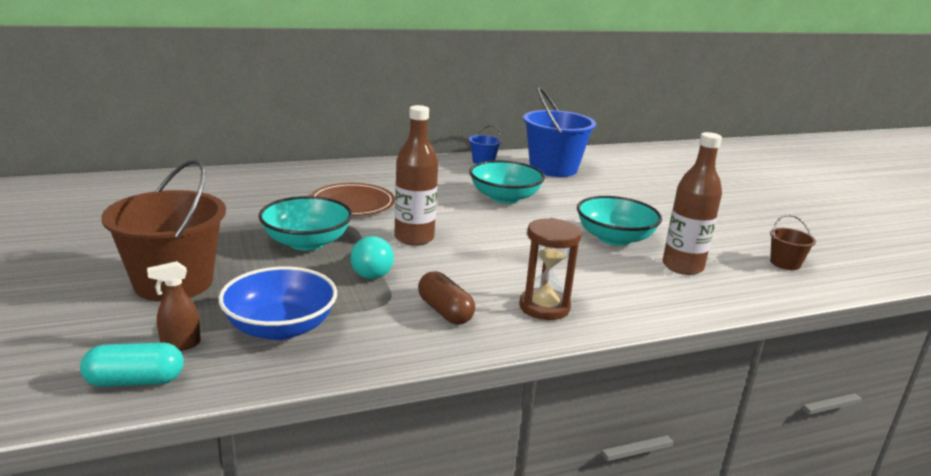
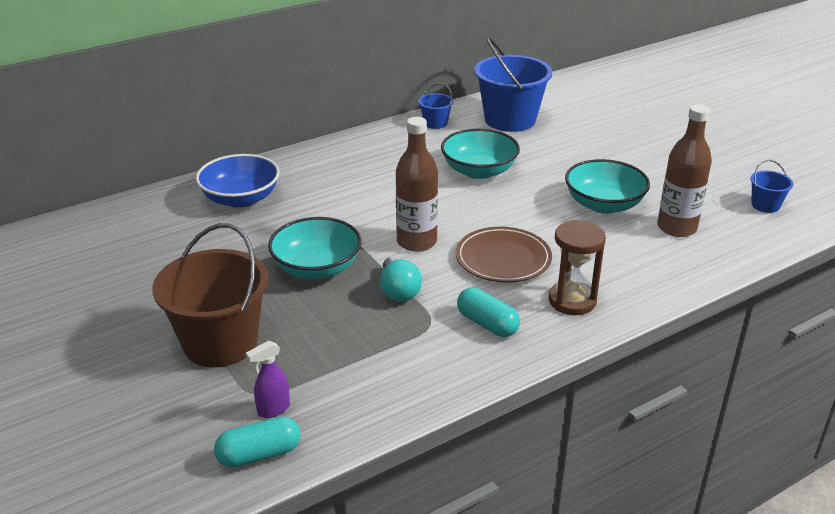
camera: 10 degrees left, 10 degrees up
(180, 345) = (273, 409): brown spray bottle -> purple spray bottle
(280, 327) = (351, 372): blue bowl -> blue bowl (241, 198)
(352, 203) = (333, 208): brown plate -> brown plate (503, 258)
(445, 311) = (487, 324): brown capsule -> turquoise capsule
(785, 263) = (765, 205): brown bucket -> blue bucket

